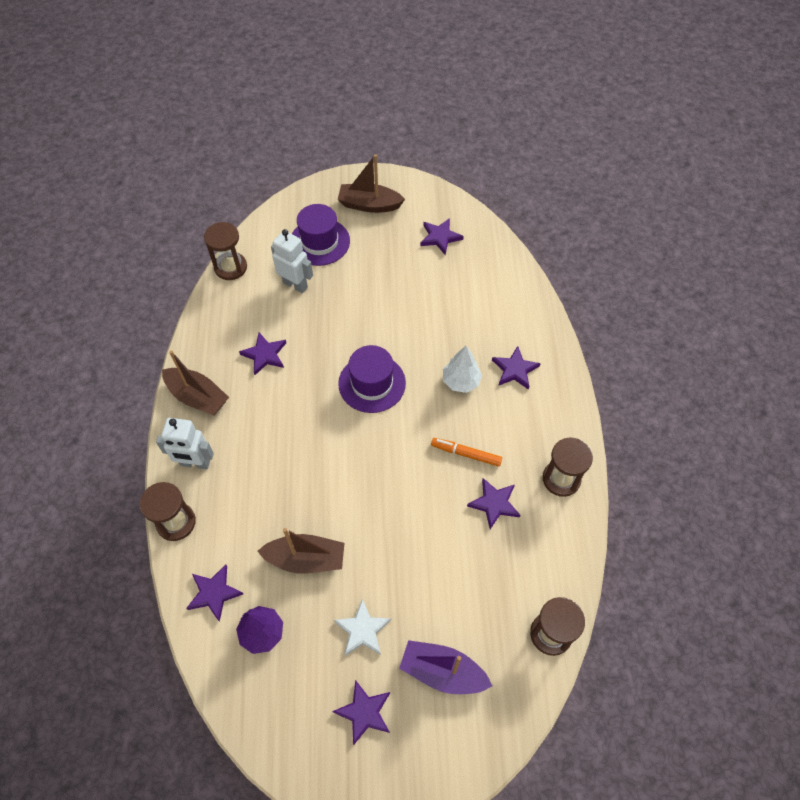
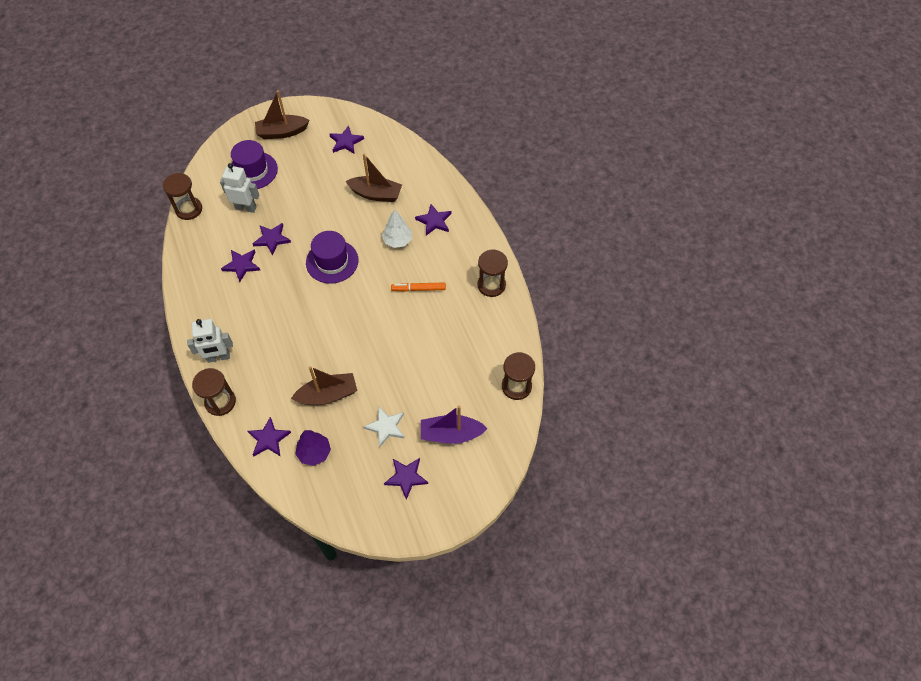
camera: 20 degrees left, 0 degrees up
(197, 397) = (201, 311): brown boat -> brown boat (376, 194)
(494, 503) = (450, 316): purple star -> purple star (272, 239)

